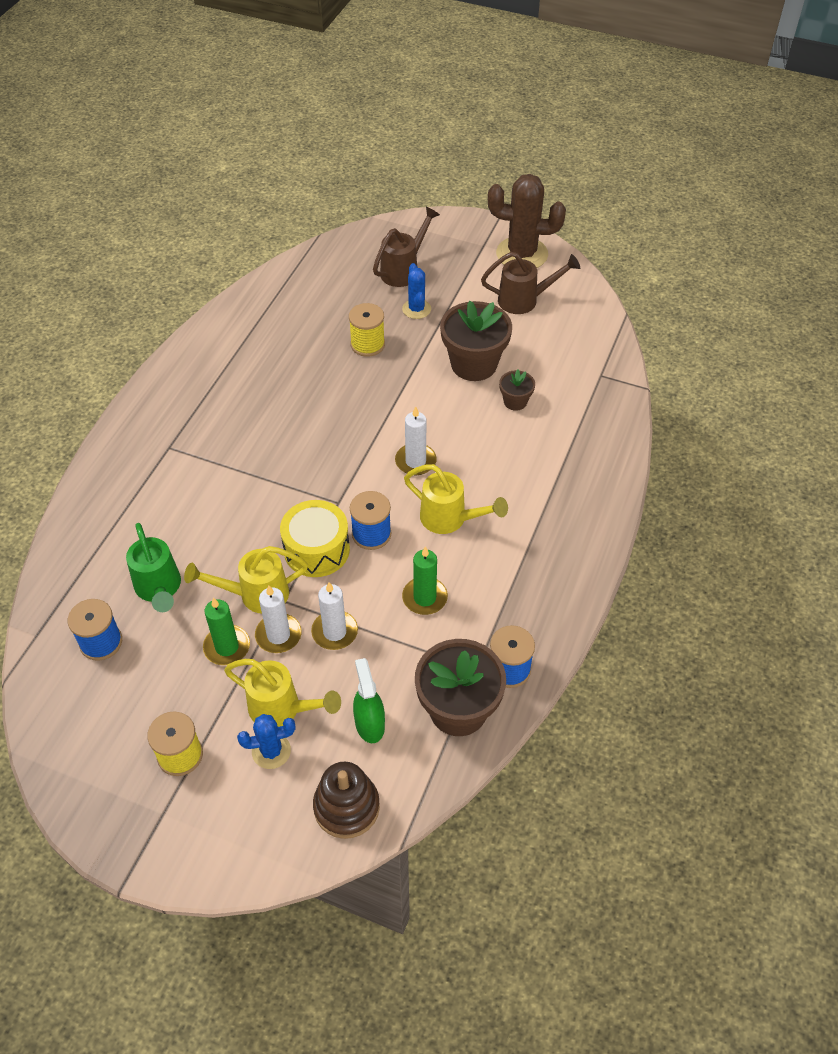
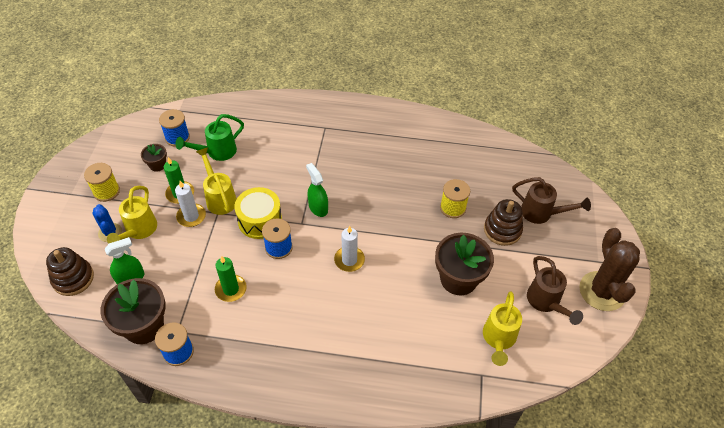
camera: 75 degrees right, 0 degrees up
(317, 479) = (318, 207): none -> green spray bottle
(334, 632) = (197, 244): white candle -> none
(416, 309) = (502, 230): blue cactus -> brown stacking toy
(450, 519) = (301, 292): yellow watering can -> yellow watering can (498, 339)
(515, 401) = (429, 314): brown flower pot -> brown flower pot (157, 165)

